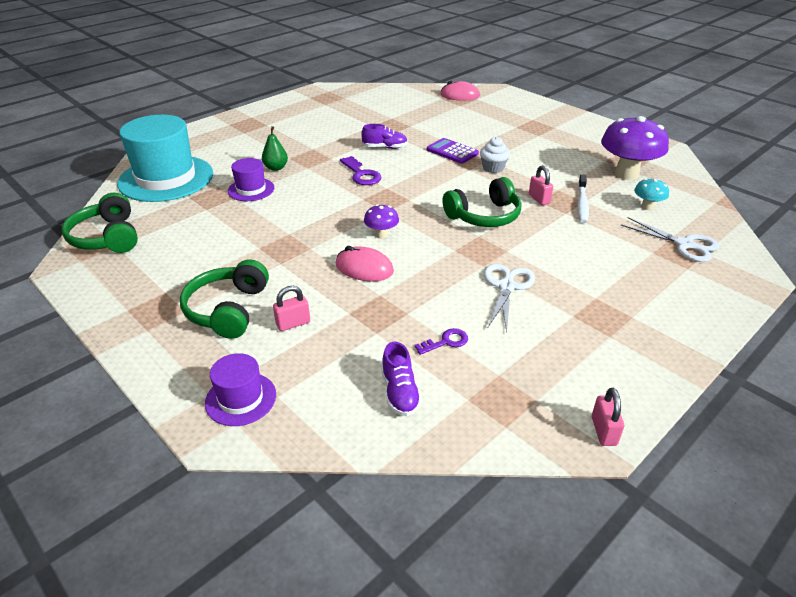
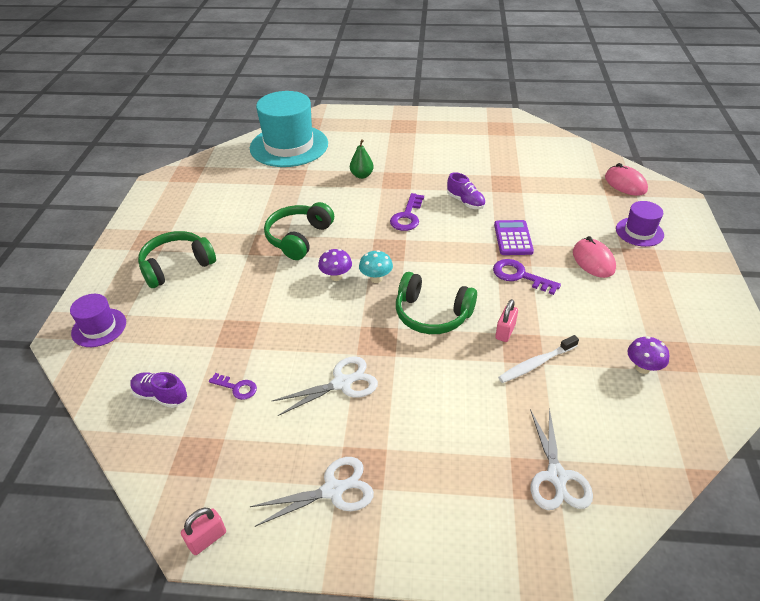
camera: 50 degrees right, 5 degrees up
(107, 237) = (201, 173): green headphones -> green headphones (298, 238)
(251, 189) = (320, 184): purple hat -> purple hat (639, 232)
(293, 323) = (189, 302): pink padlock -> none
(364, 268) = (284, 294): pink mouse -> pink mouse (593, 260)
(400, 392) = (160, 396): purple shoe -> purple shoe turned 75 degrees clockwise
(493, 168) = (520, 276): white cupcake -> purple key
(612, 340) = (333, 490): none -> white scissors
(626, 174) = (642, 368): purple mushroom -> purple mushroom, size x0.48
(647, 207) = (595, 414): turquoise mushroom -> turquoise mushroom (376, 278)

